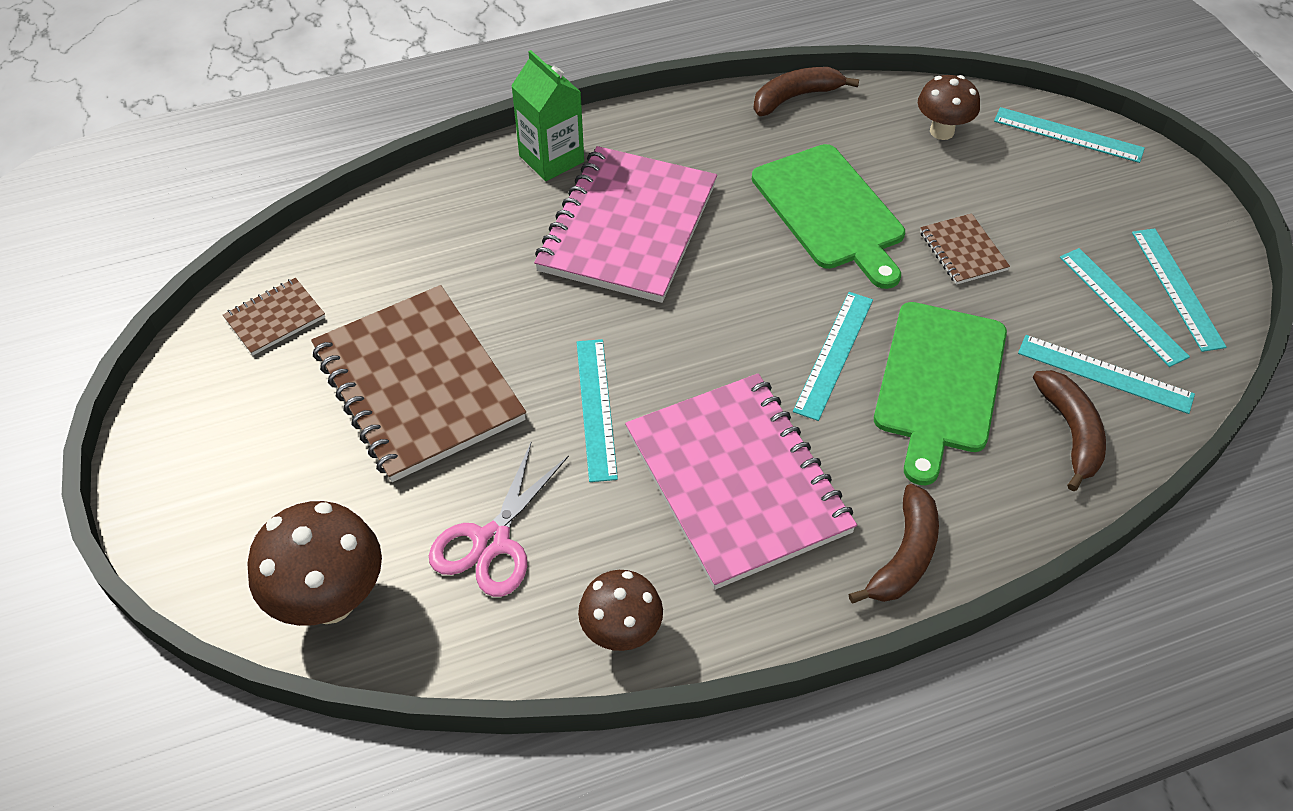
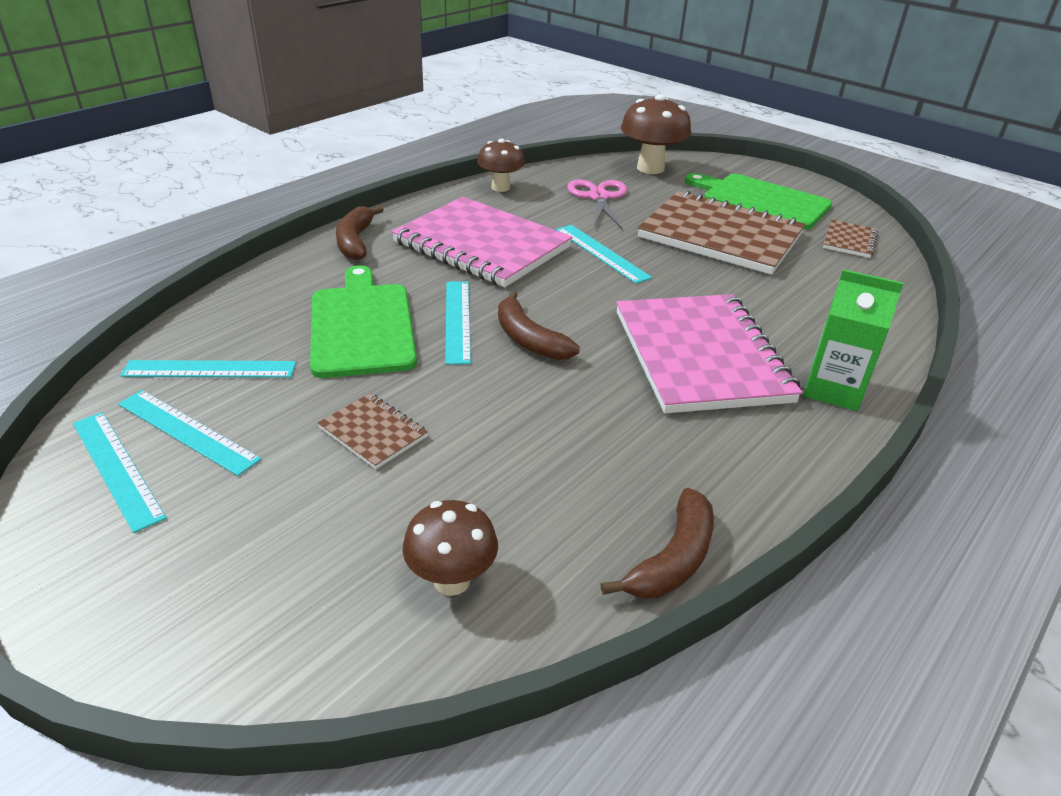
camera: 150 degrees right, 15 degrees down
(830, 211) = (531, 428): green cutting board -> green cutting board (761, 201)
(1068, 135) = (258, 649): turquoise ruler -> none
(1071, 433) = (242, 323): brown banana -> brown banana (528, 339)

